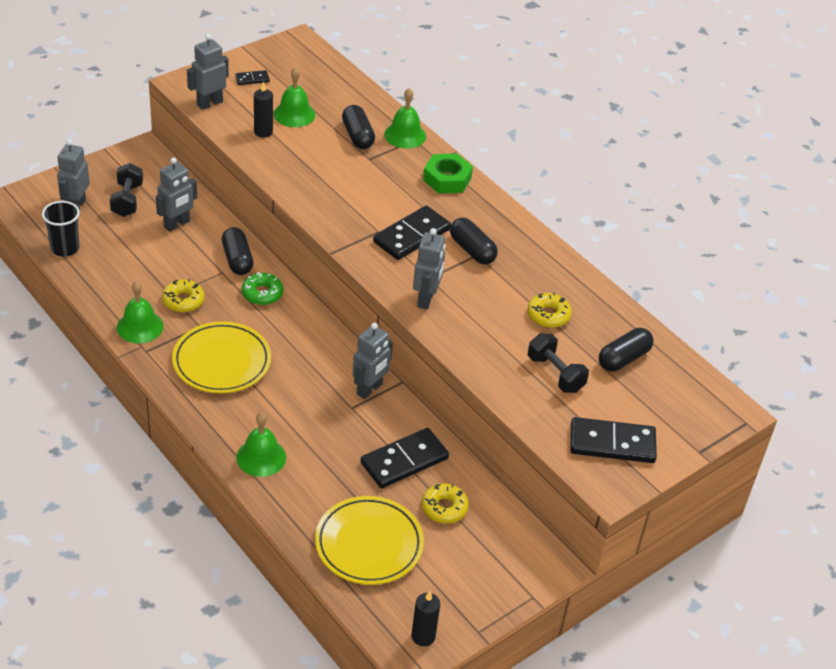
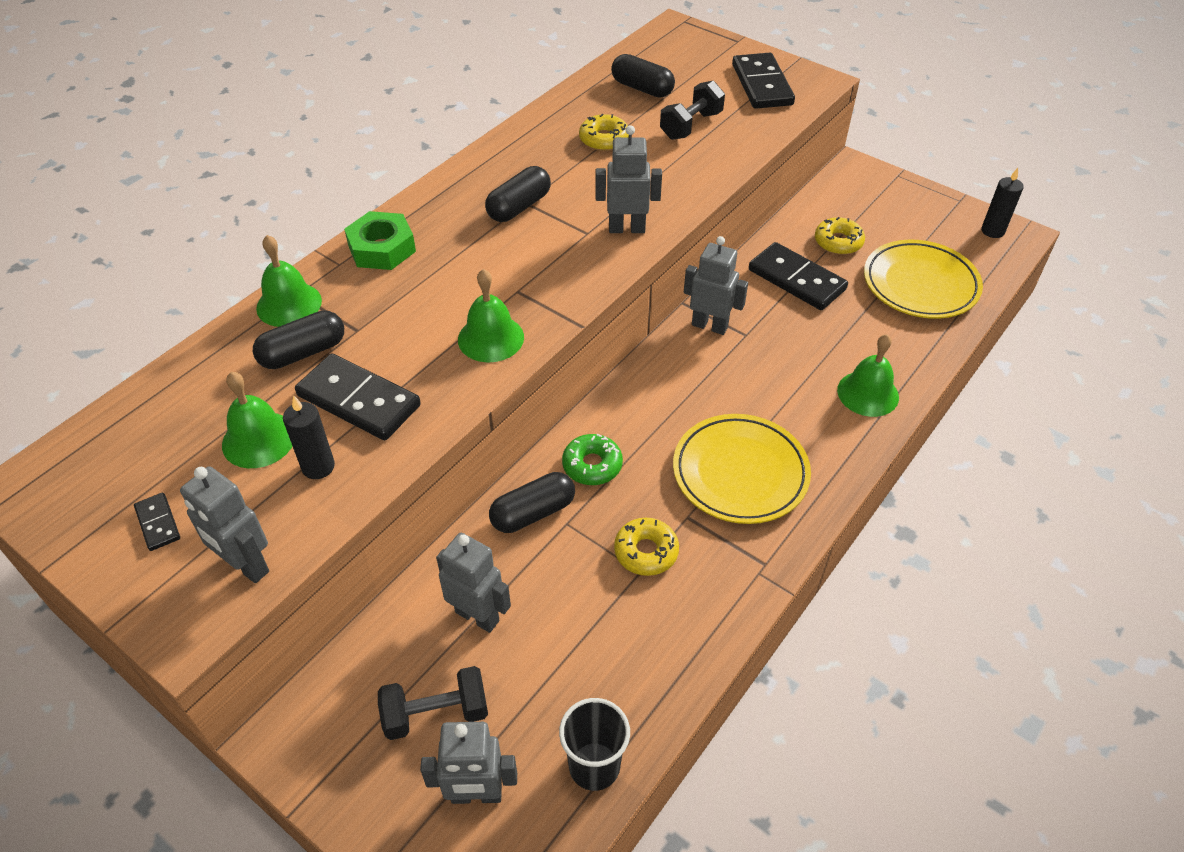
camera: 100 degrees left, 5 degrees up
(140, 326) = (723, 588): green bell -> green bell (491, 338)
(412, 236) = (513, 259): black domino -> black domino (359, 400)

